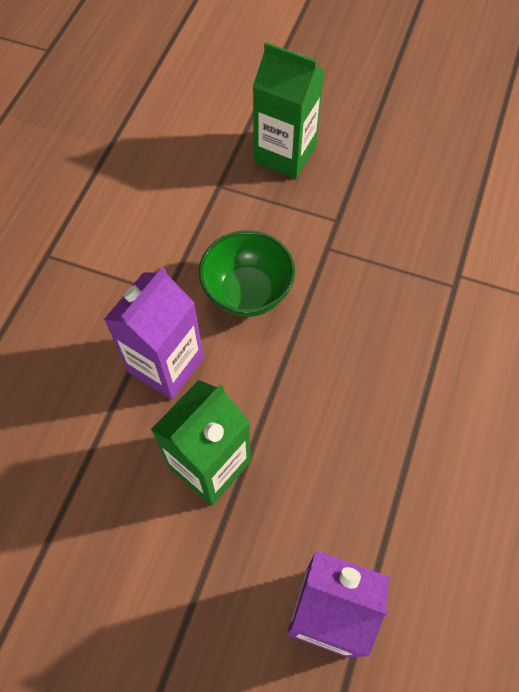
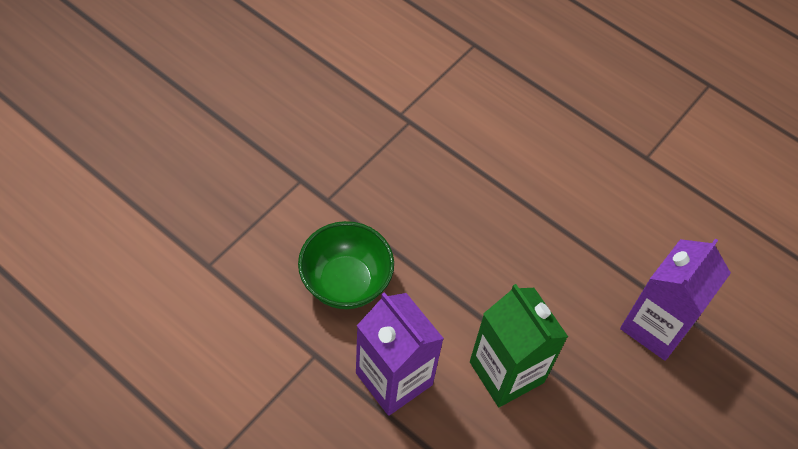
camera: 75 degrees left, 5 degrees down
(285, 154) = (200, 193): green carton -> none

